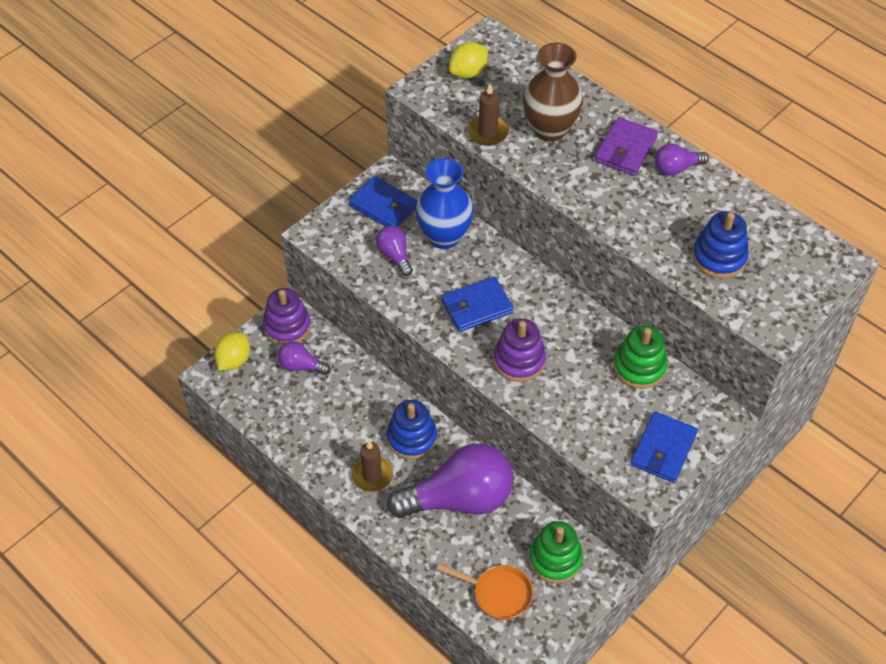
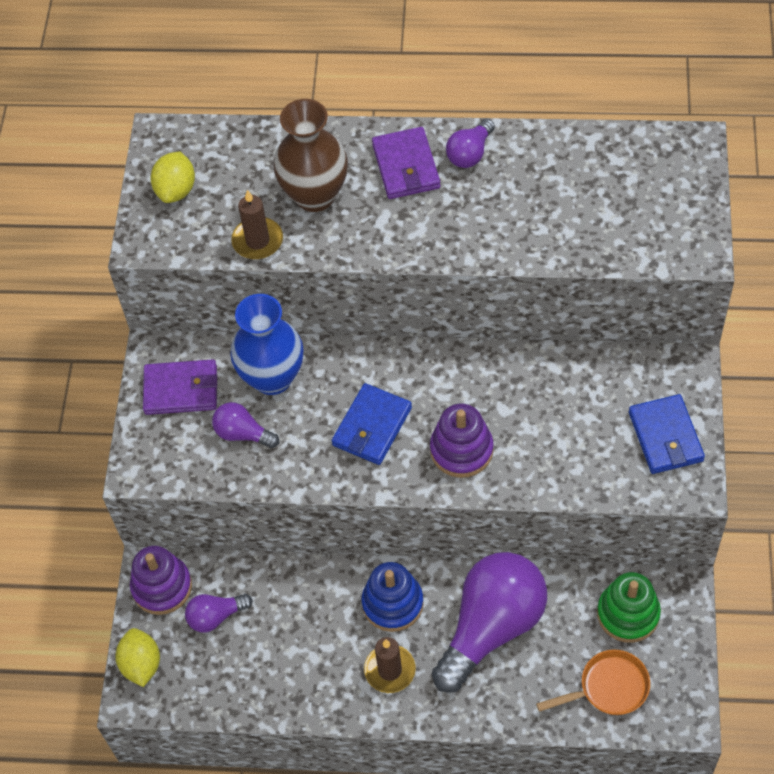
camera: 35 degrees left, 5 degrees up
(383, 206) = (181, 390): blue wallet -> purple wallet
(639, 367) = (574, 373): green stacking toy -> none
(719, 257) = (589, 216): blue stacking toy -> none

